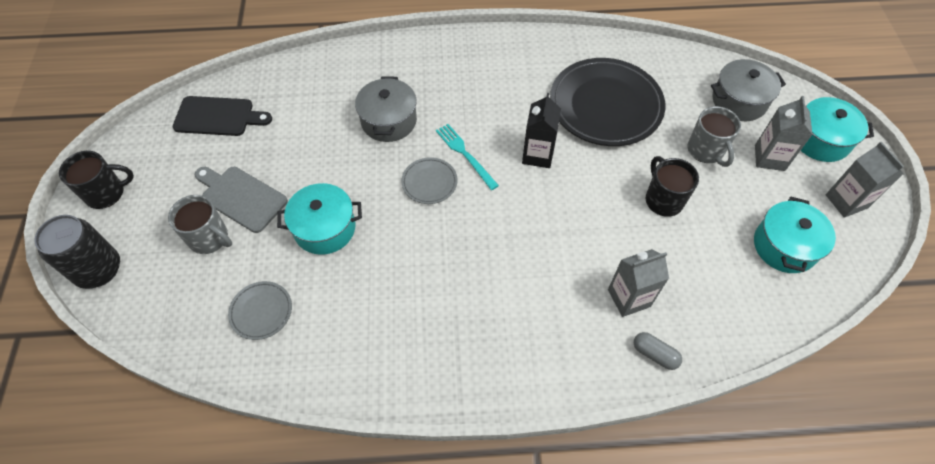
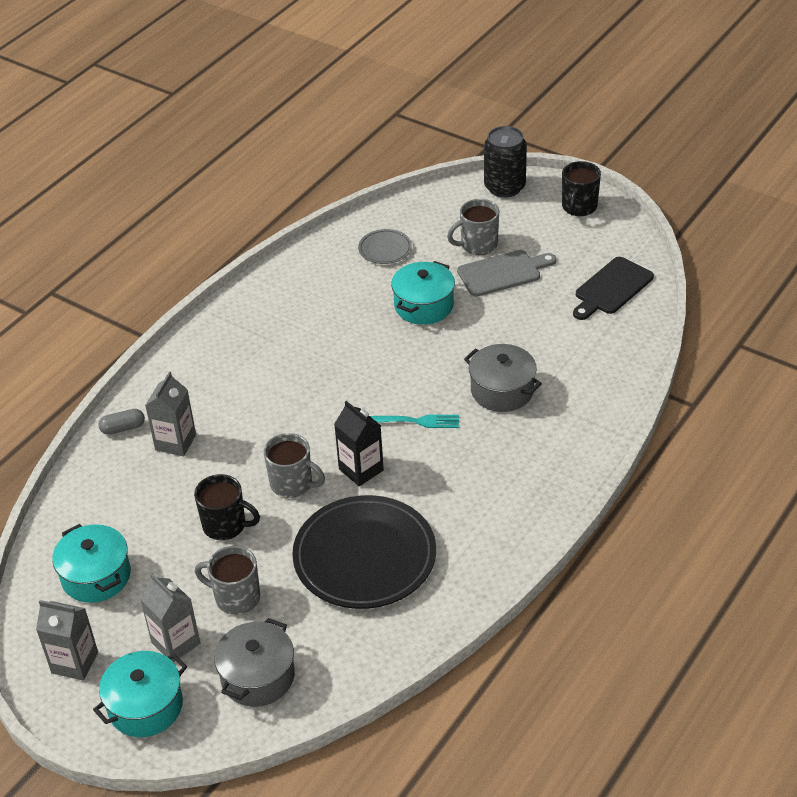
camera: 130 degrees right, 15 degrees down
(429, 182) = (405, 384): grey plate -> none
(589, 186) = (292, 484): none -> grey mug

